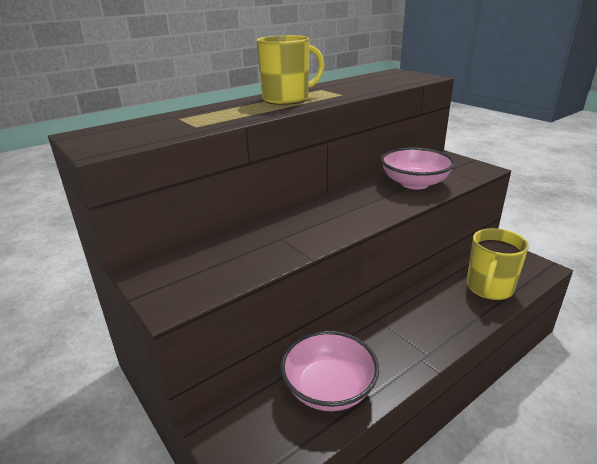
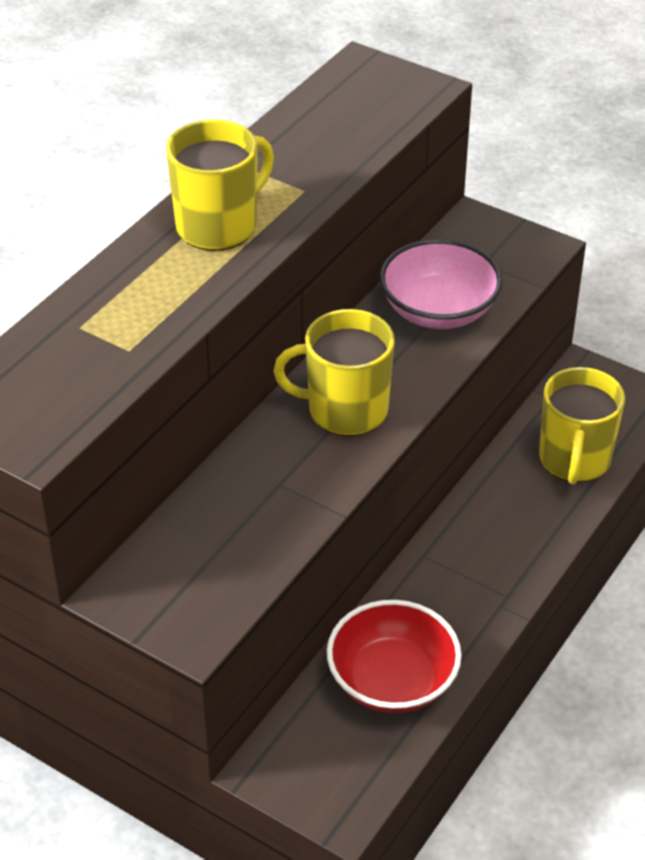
camera: 20 degrees left, 15 degrees up
(329, 388) = (392, 681): pink bowl -> red bowl
(340, 213) = (345, 410): none -> yellow mug

